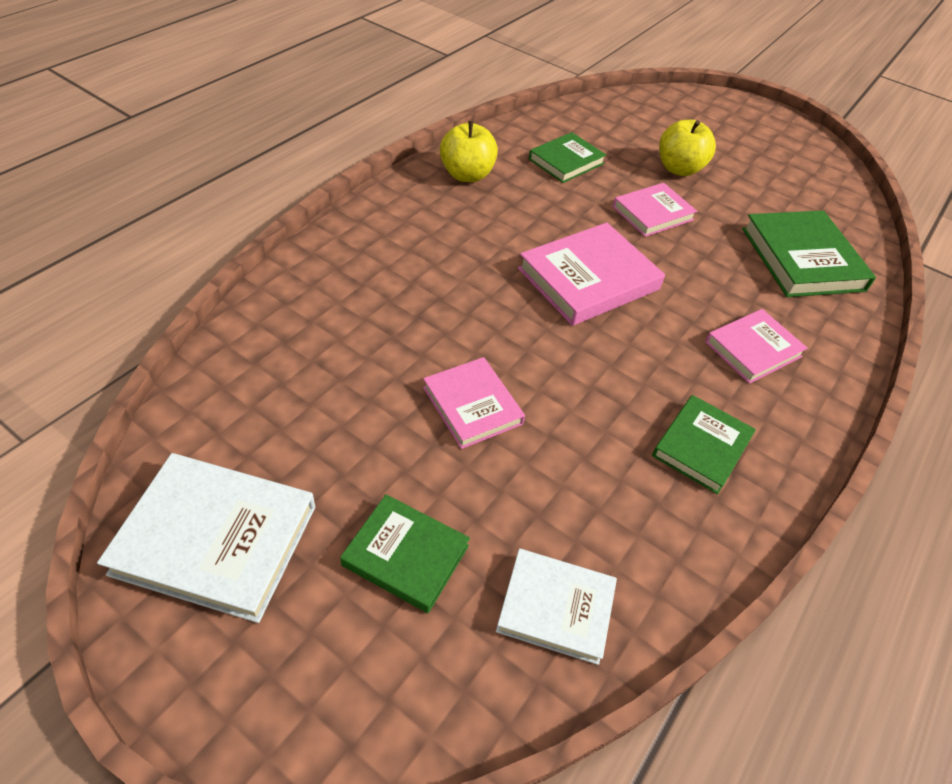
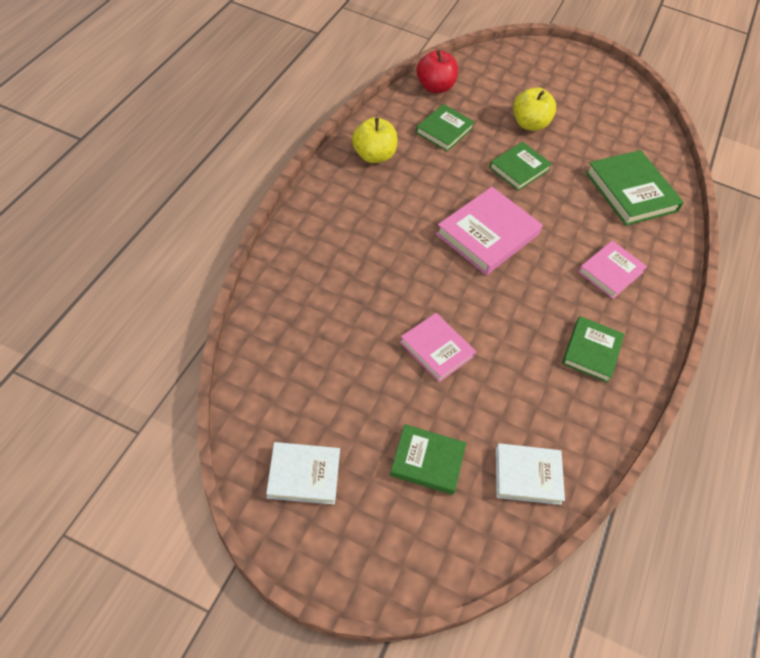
camera: 15 degrees left, 5 degrees up
(216, 539) = (303, 475): white book -> white book, size x0.64
(568, 118) = (434, 87): none -> red apple
(652, 213) = (519, 168): pink book -> green book

